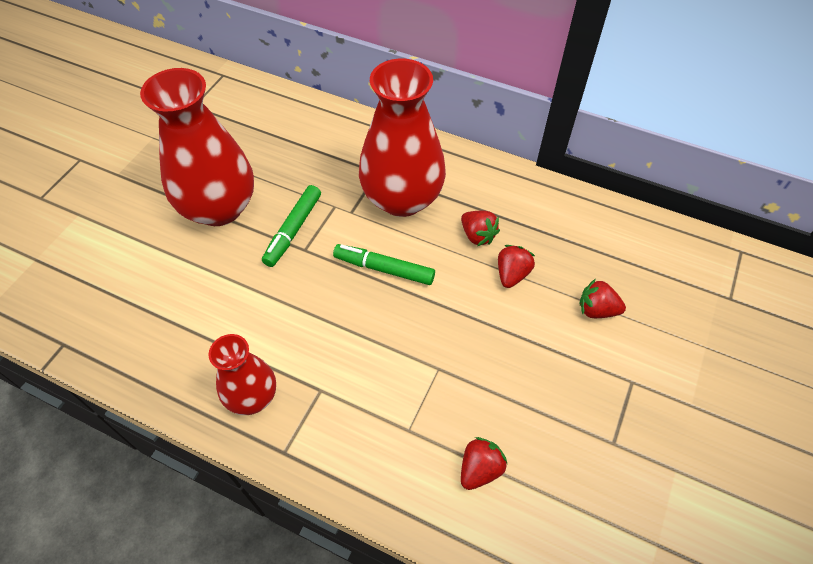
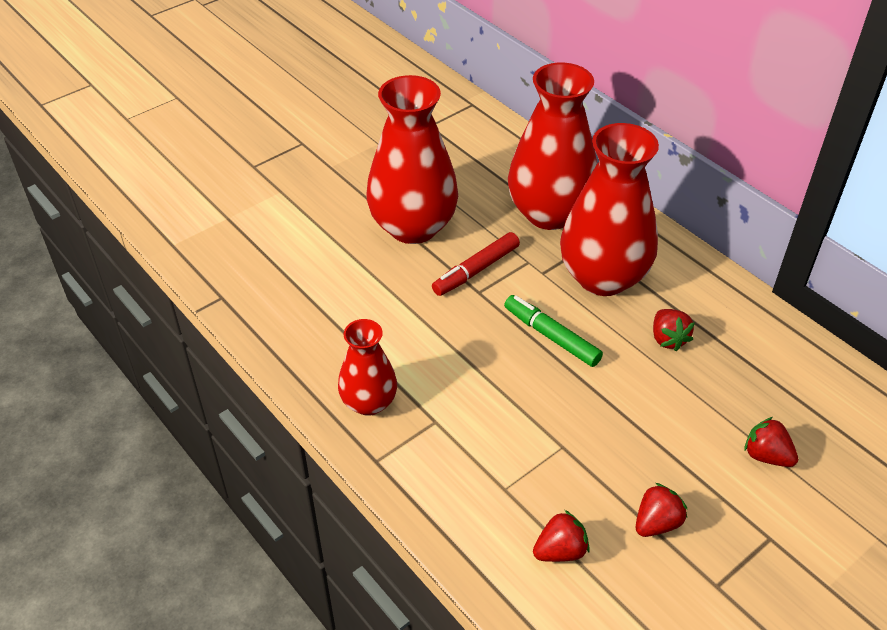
camera: 25 degrees right, 10 degrees down
(293, 230) = (476, 270): green marker -> red marker
(333, 155) = (549, 213): none -> red vase
(512, 274) = (687, 388): red strawberry -> red strawberry (656, 523)

